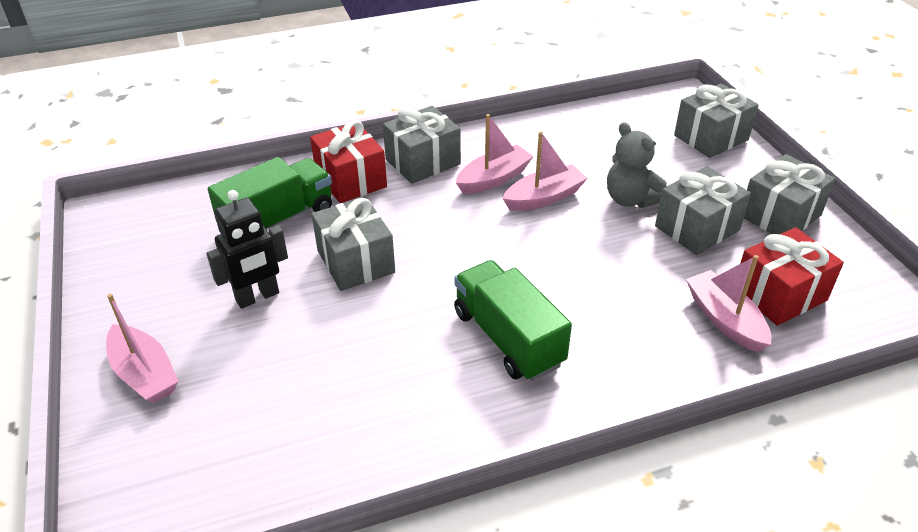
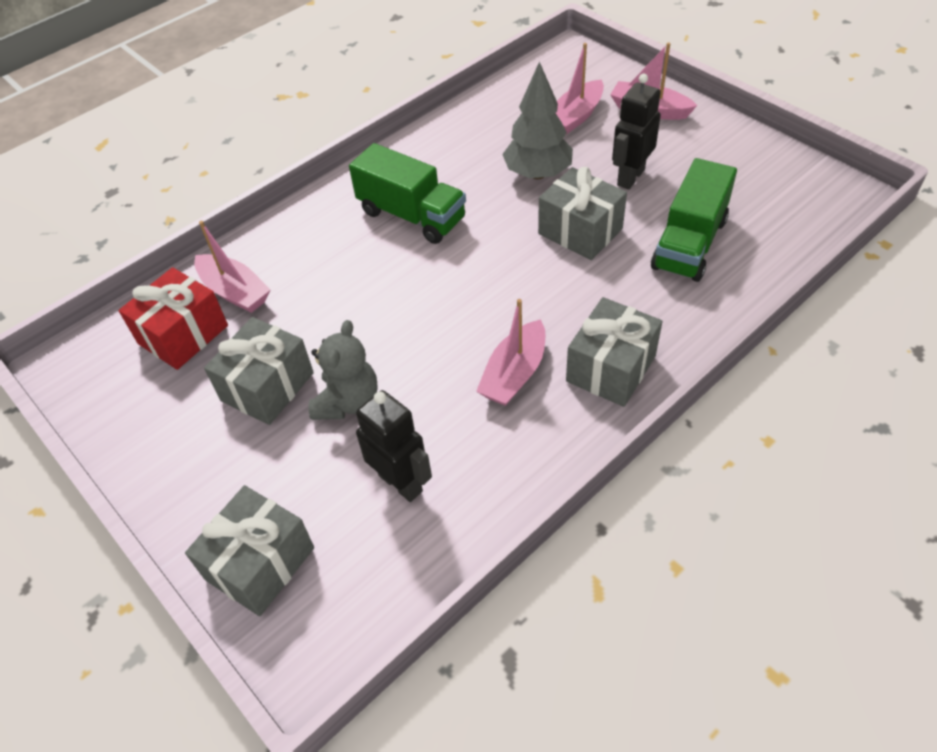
camera: 160 degrees right, 10 degrees up
(342, 338) = (538, 173): none -> grey tree
(351, 180) = (666, 313): red gift -> none
(544, 197) = (445, 368): pink boat -> pink boat (575, 116)
(606, 147) = (401, 482): none -> black robot
(630, 199) = (348, 401): grey teddy bear -> grey teddy bear turned 75 degrees clockwise
(780, 215) = (172, 440): grey gift -> none

